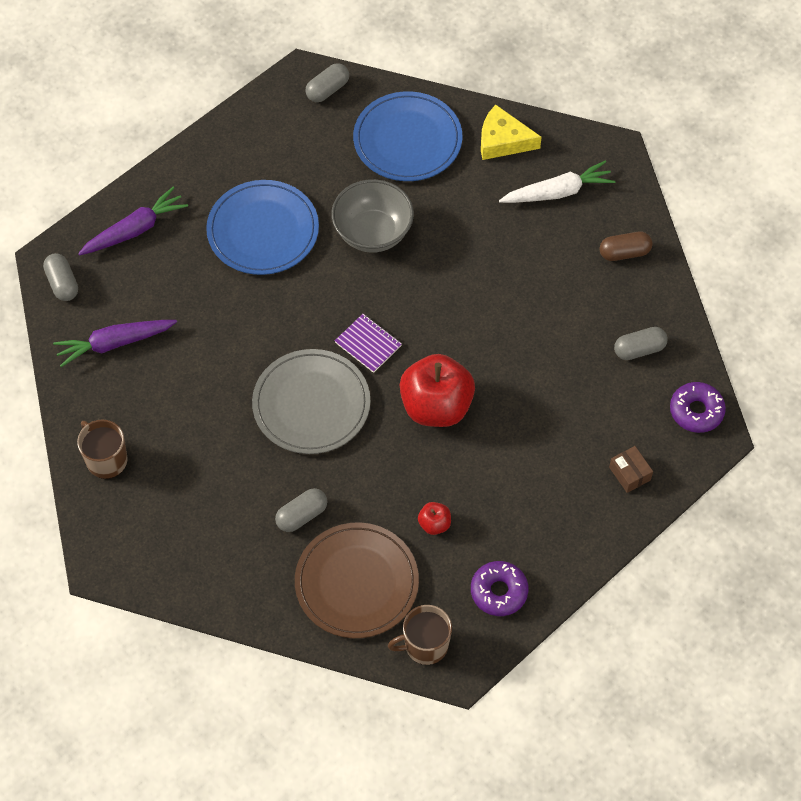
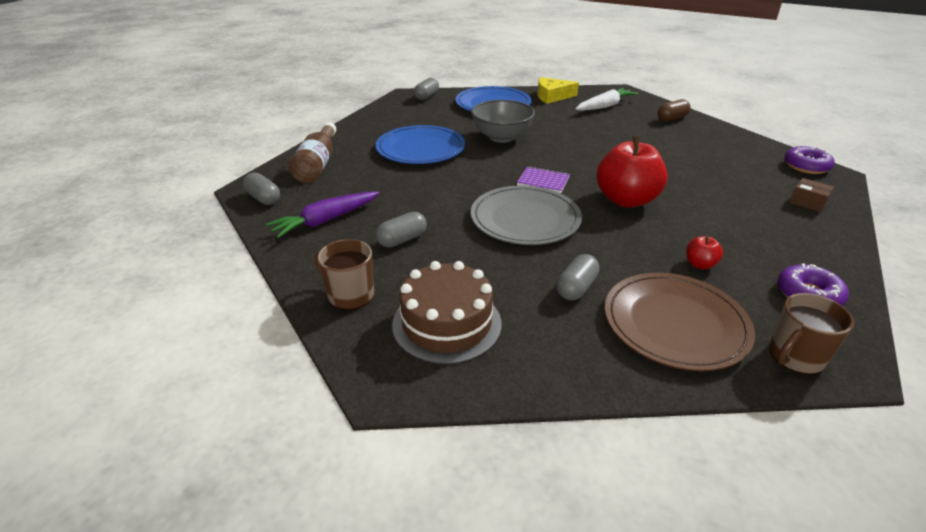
camera: 20 degrees left, 25 degrees down
(135, 229) = (318, 164): purple carrot -> brown bottle
(172, 520) = (447, 323): none -> brown cake
(639, 349) = (732, 149): grey capsule -> grey capsule (402, 240)

